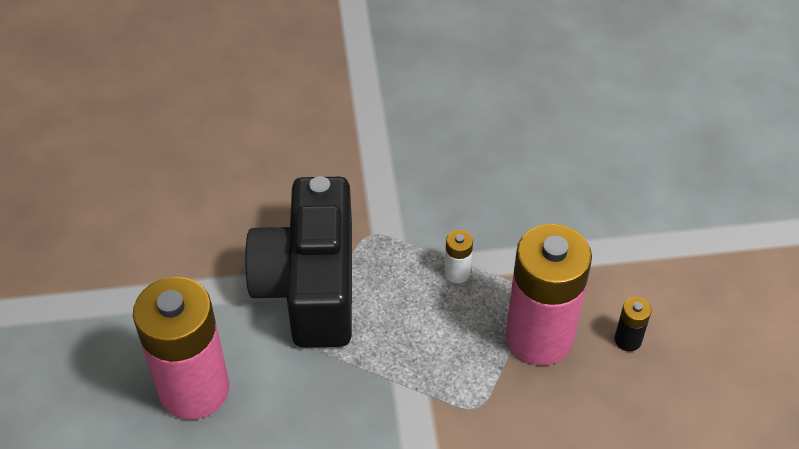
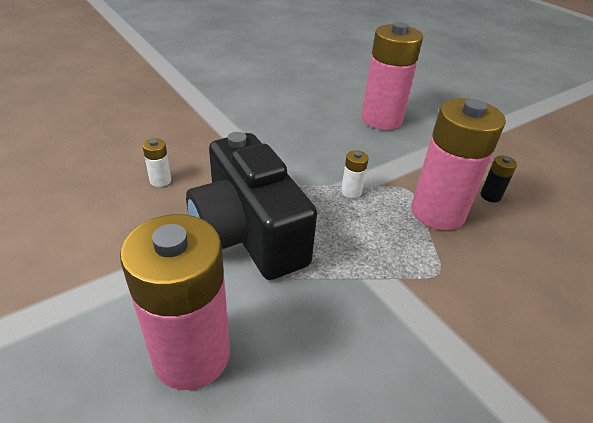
camera: 30 degrees left, 10 degrees down
(256, 185) = (160, 180): none -> white battery
(585, 172) = (381, 119): none -> pink battery

